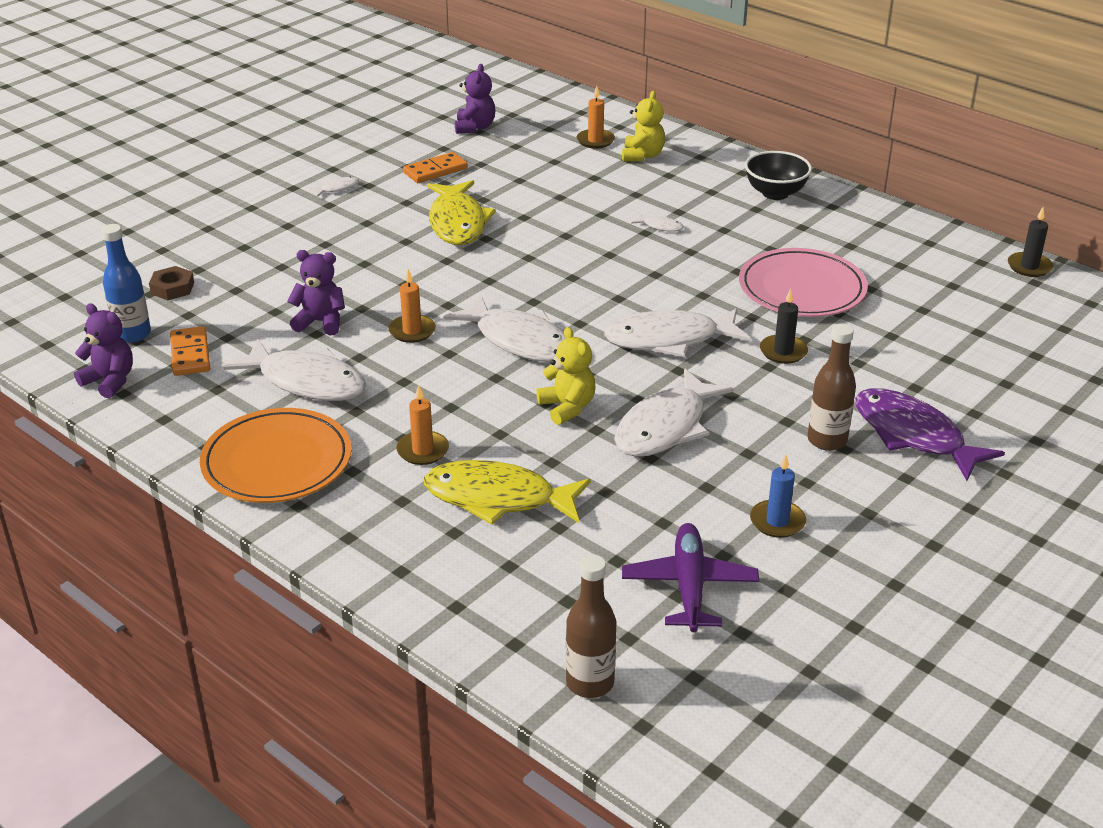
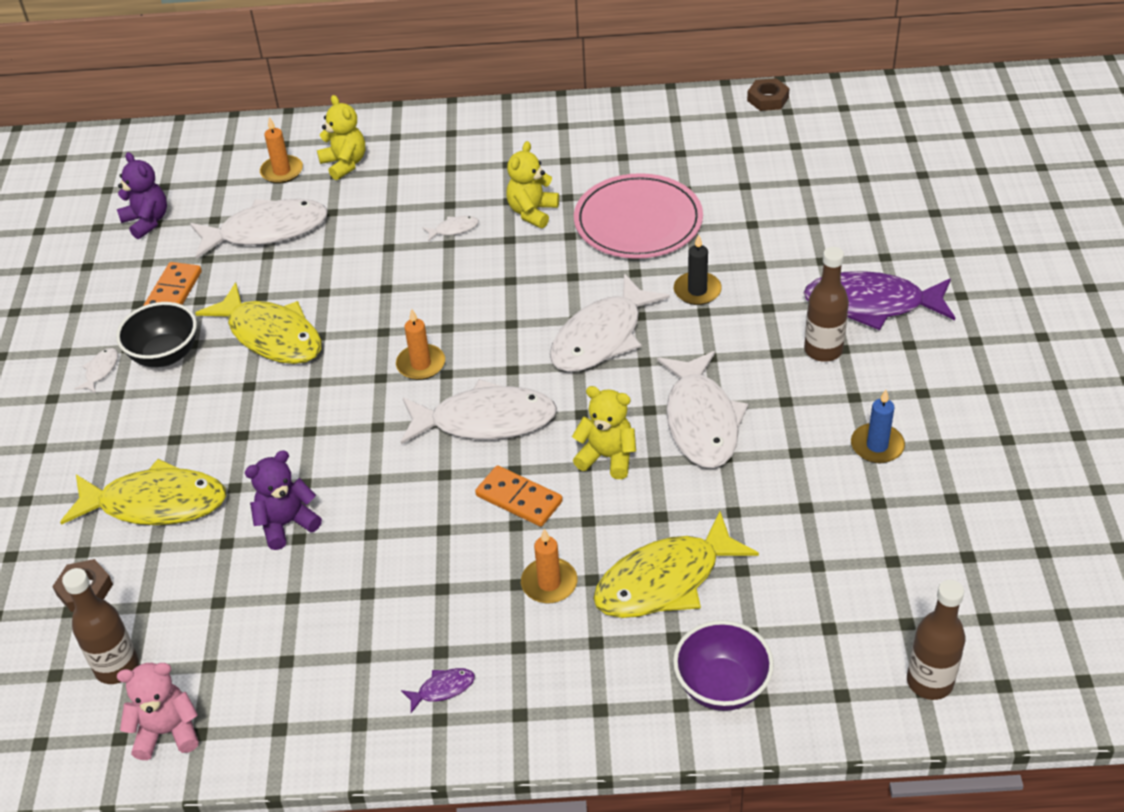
camera: 40 degrees left, 10 degrees up
(110, 381) = (167, 732): purple teddy bear -> pink teddy bear
(133, 334) = (117, 667): blue bottle -> brown bottle
(190, 354) = (207, 645): orange domino -> orange domino (519, 498)
(268, 269) = (156, 503): none -> yellow fish
(277, 461) = (443, 689): orange plate -> purple fish
(307, 382) = (359, 592): white fish -> white fish (267, 231)
(412, 331) = (382, 475): orange candle -> orange candle (421, 364)
(442, 580) = (722, 686): none -> purple bowl
(689, 586) = (890, 547): purple plane -> none
(731, 244) = (532, 212): none -> yellow teddy bear
(775, 193) = (504, 139): black bowl -> black bowl (165, 355)
(1029, 267) = (767, 99): black candle -> brown nut

